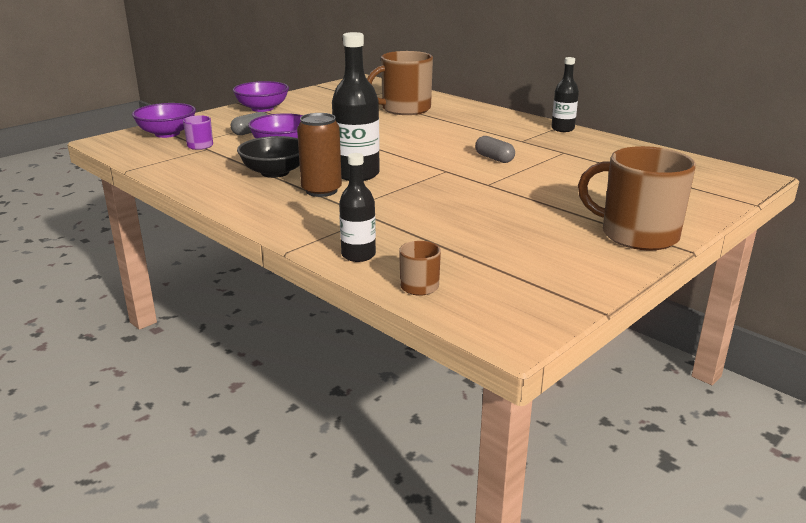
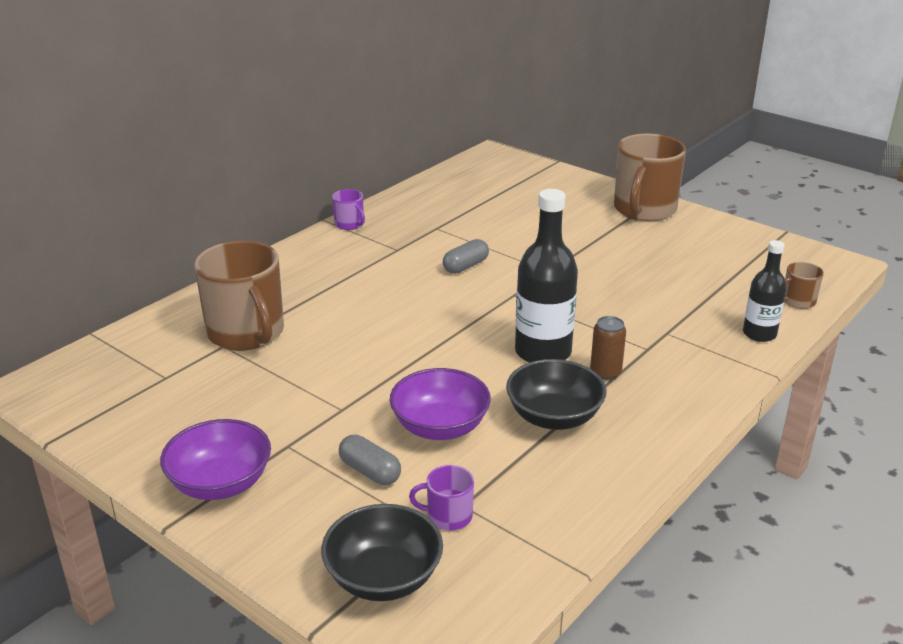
camera: 95 degrees left, 5 degrees up
(167, 133) = (383, 578): purple bowl -> black bowl
(321, 190) = (605, 372): brown can -> brown can, size x0.63
(562, 129) = (349, 224): black bottle -> purple mug

